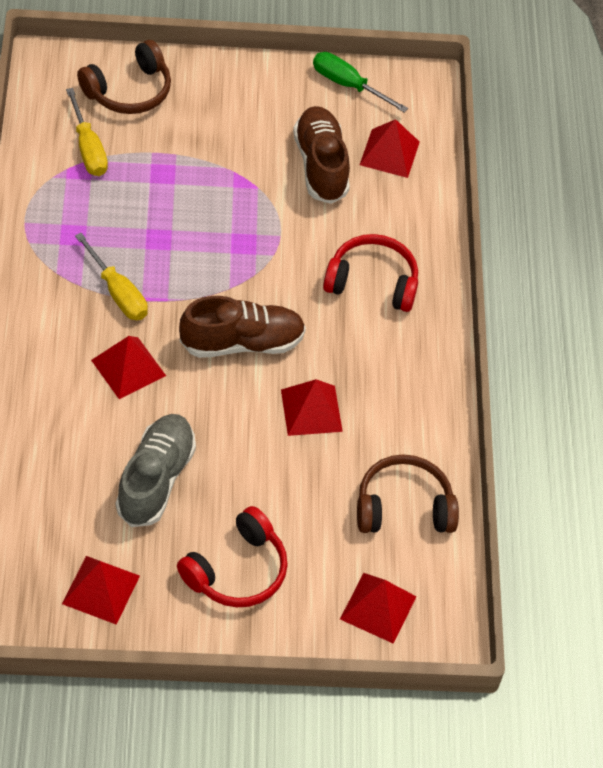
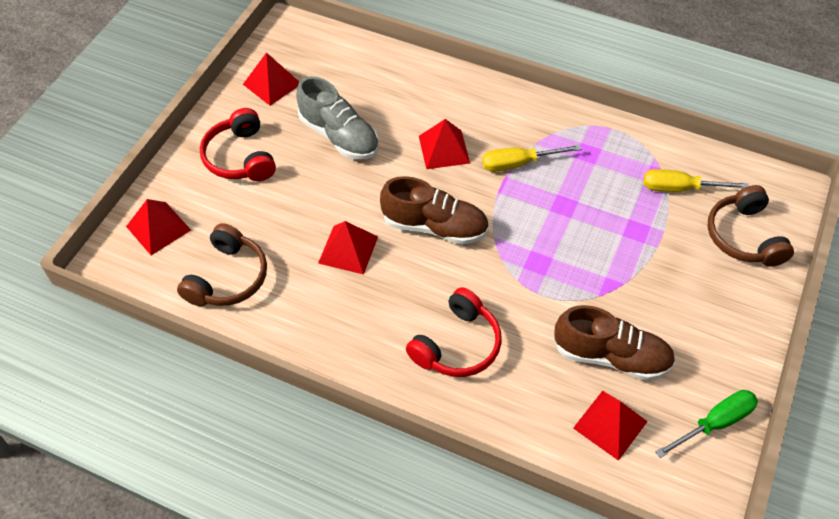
camera: 120 degrees right, 0 degrees up
(242, 342) = (435, 226): brown shoe -> brown shoe turned 90 degrees counterclockwise

